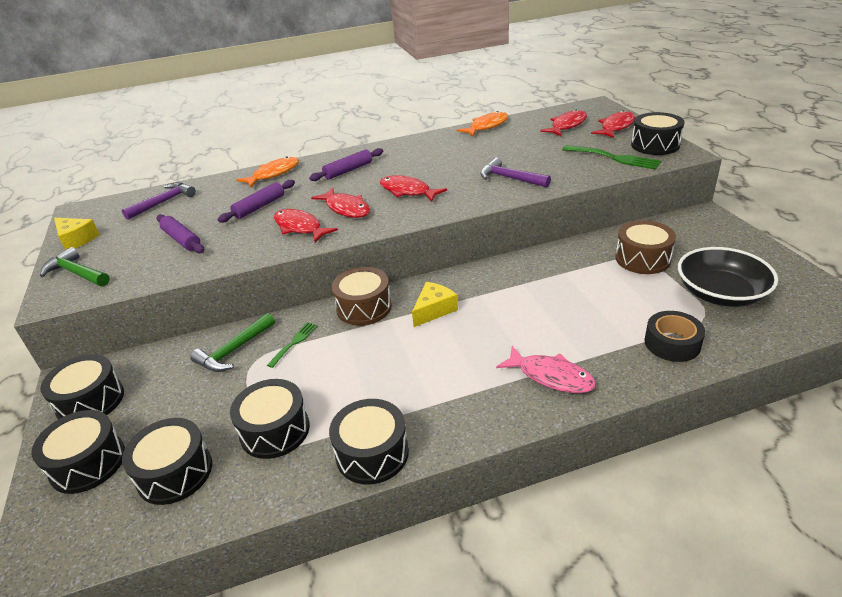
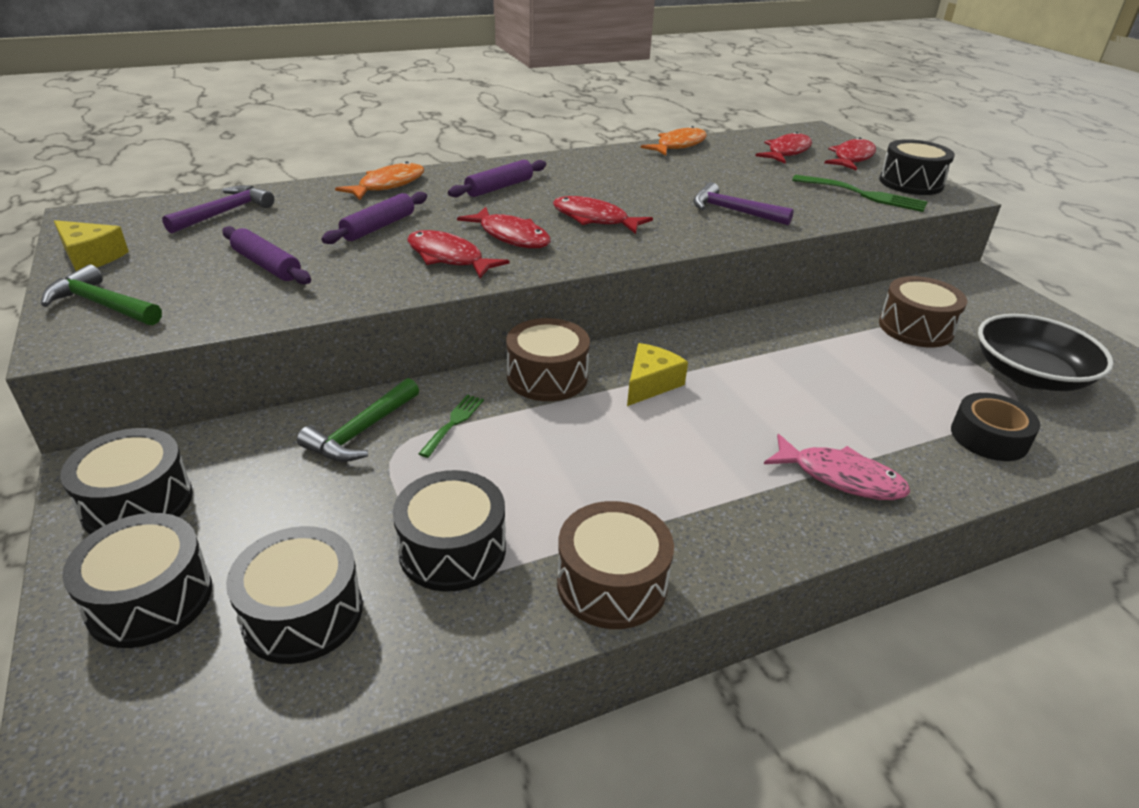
camera: 10 degrees left, 0 degrees up
(372, 453) = (612, 583): black drum -> brown drum

